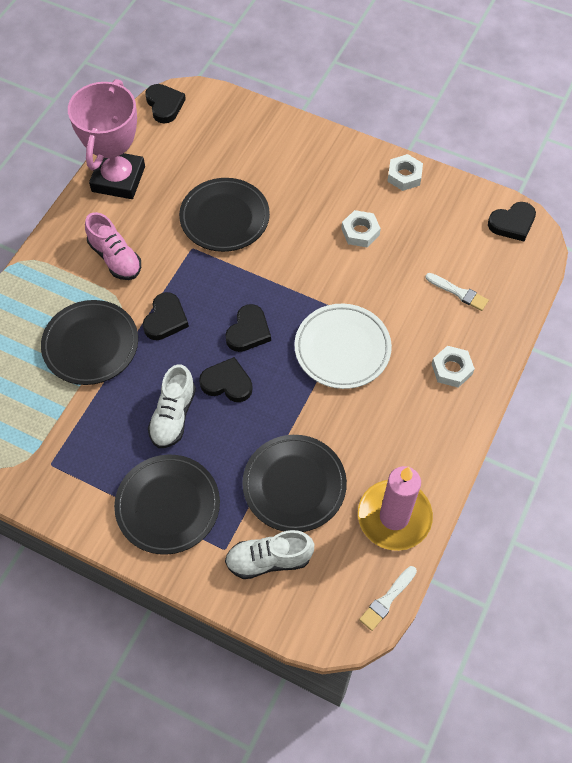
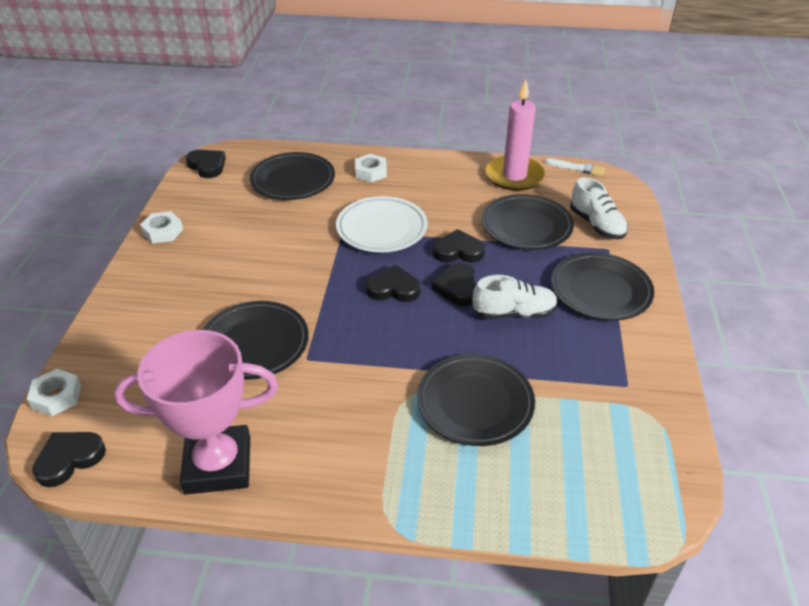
camera: 110 degrees left, 20 degrees down
(115, 258) = (347, 423): pink shoe -> none
(165, 319) = (410, 352): black heart -> black heart (458, 251)
(360, 232) = (243, 245): white nut -> white nut (56, 397)
(458, 292) = (293, 180): white brush -> black plate

